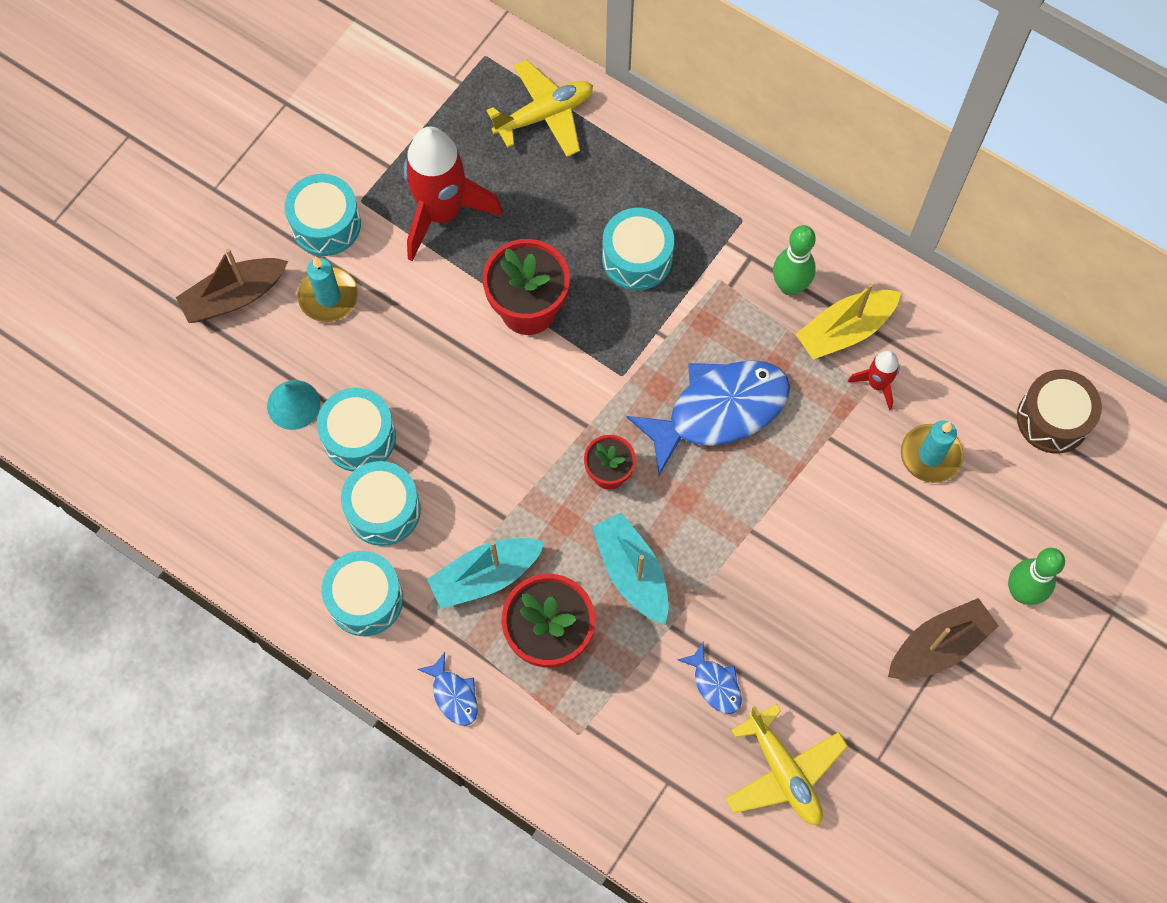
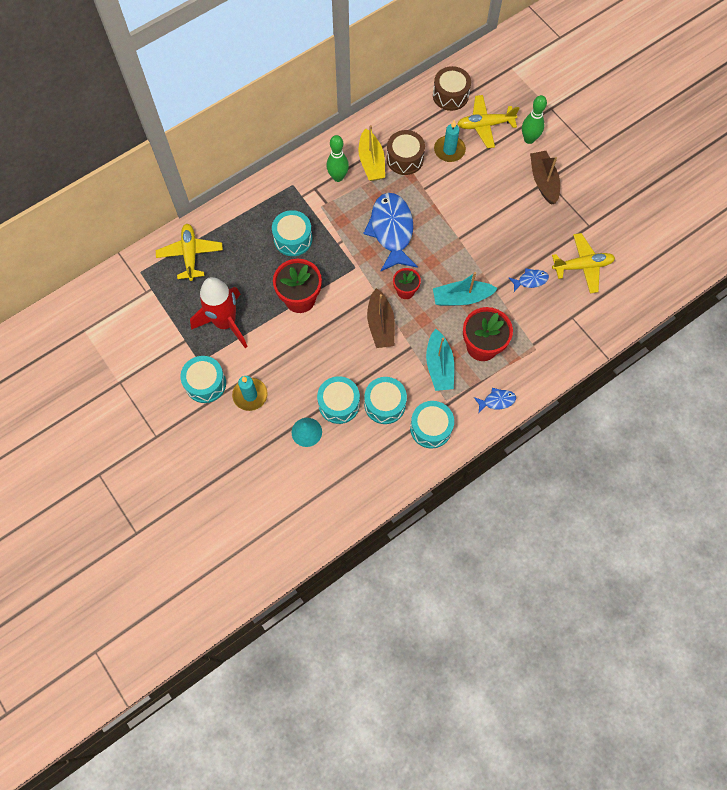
camera: 70 degrees left, 0 degrees up
(234, 296) = (228, 444): brown boat -> brown boat (380, 324)
(877, 384) = (405, 159): red rocket -> brown drum
(1015, 501) = (485, 125): none -> yellow plane

